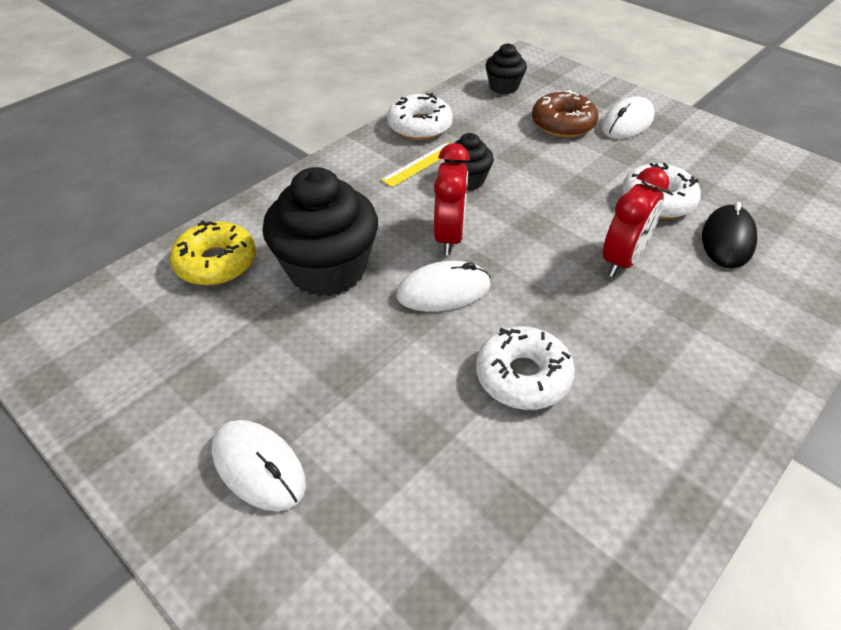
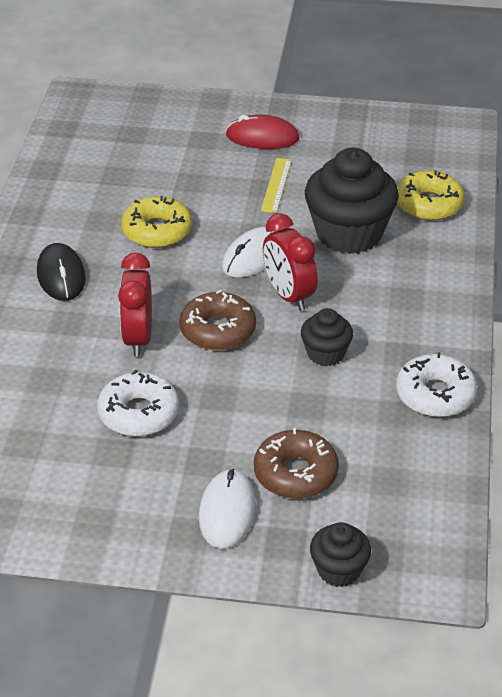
camera: 145 degrees right, 5 degrees down
(258, 467) = (262, 137): white mouse -> red mouse
(420, 164) = (384, 350): yellow ruler -> yellow ruler (276, 185)
(504, 87) = (410, 503): black cupcake -> black cupcake (339, 570)
(523, 376) = (157, 231): white donut -> yellow donut
(541, 235) = (218, 330): none -> brown donut
(727, 240) = (58, 398): black mouse -> black mouse (61, 275)

